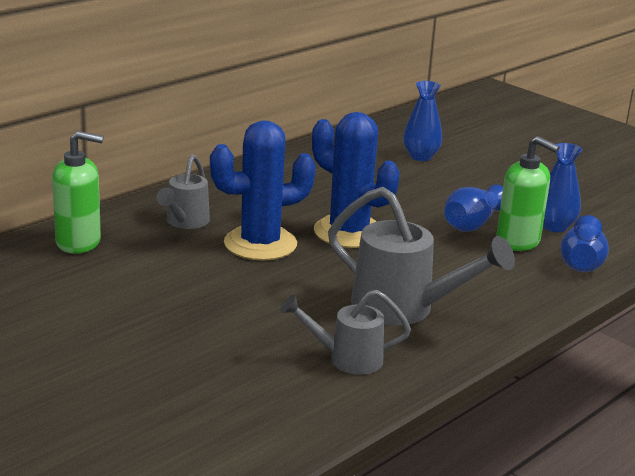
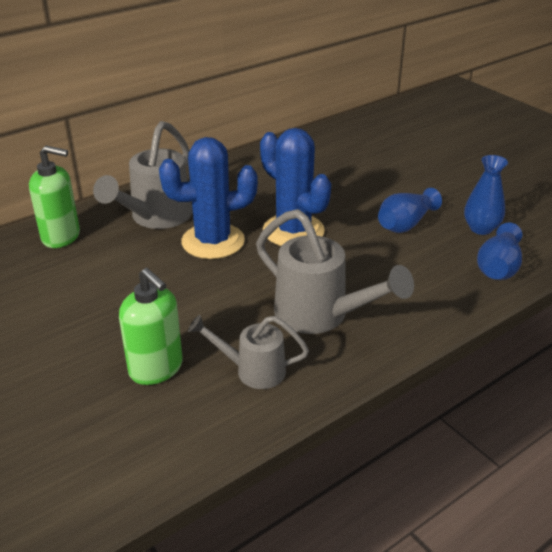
camera: 10 degrees right, 10 degrees up
(185, 222) = (156, 218): grey watering can -> grey watering can, size x1.65
(420, 156) = (377, 153): blue vase -> none
(518, 242) = (443, 244): green soap dispenser -> green soap dispenser (156, 368)

